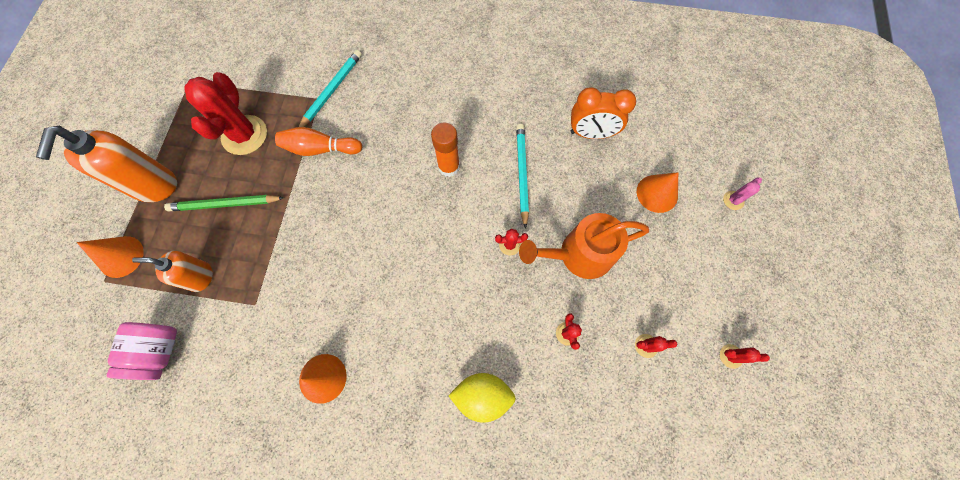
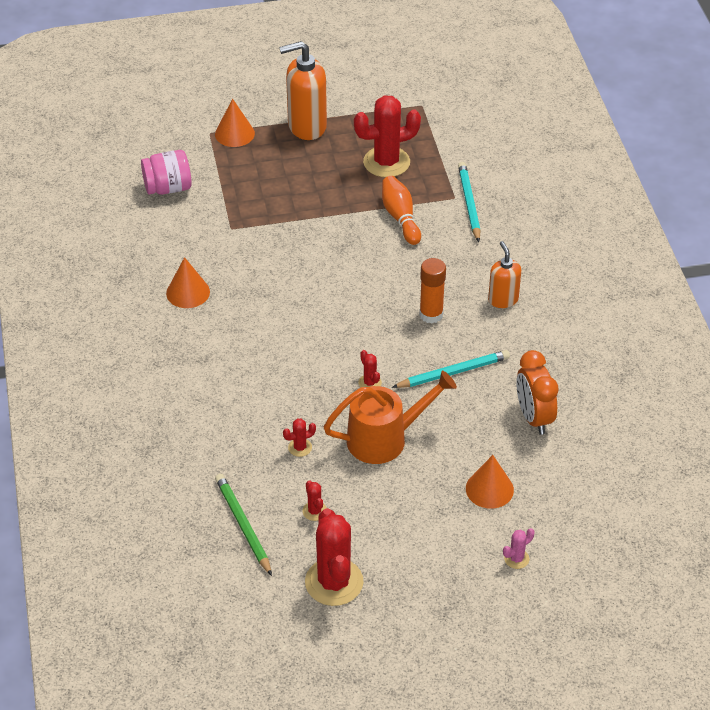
camera: 70 degrees right, 25 degrees down
(200, 277) = (239, 187): orange soap dispenser -> orange soap dispenser (503, 299)
(225, 204) = (312, 176): green pencil -> green pencil (243, 525)
(332, 90) = (469, 203): turquoise pencil -> turquoise pencil turned 105 degrees counterclockwise
(482, 395) = (216, 401): yellow lemon -> none
(578, 255) = (385, 438): orange watering can -> orange watering can turned 105 degrees clockwise
(731, 356) = (334, 582): red cactus -> red cactus, size x2.29
(733, 200) = (516, 559): pink cactus -> pink cactus turned 60 degrees counterclockwise

